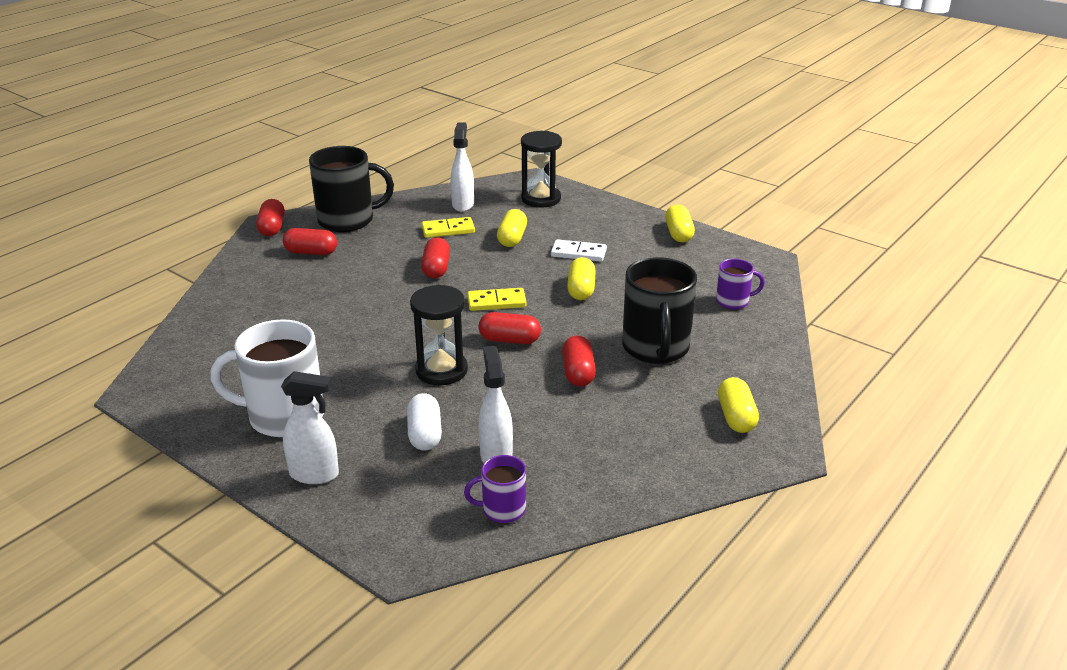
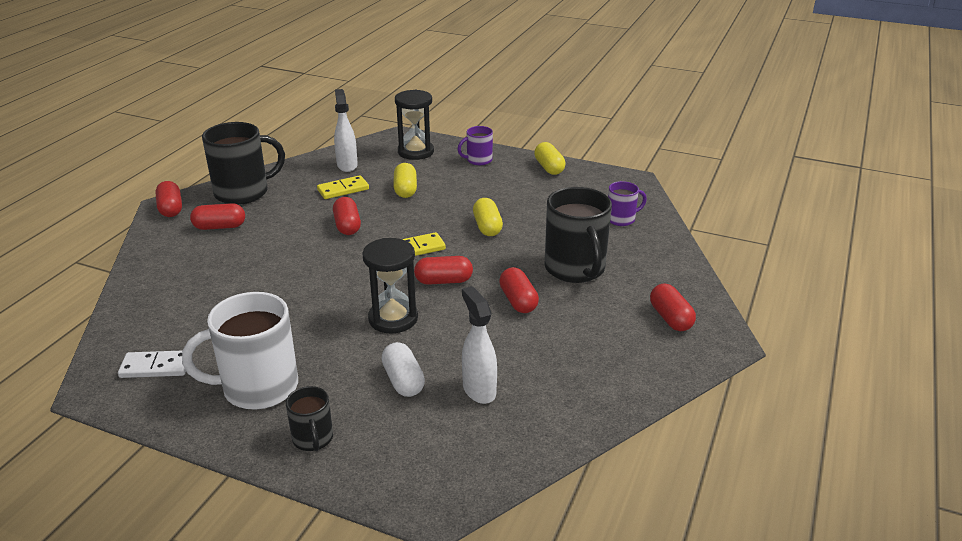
camera: 15 degrees left, 0 degrees up
(315, 474) = (313, 439): white spray bottle -> black mug
(502, 509) = (507, 439): purple mug -> purple mug (478, 160)
(578, 253) = (470, 195): white domino -> white domino (156, 367)
(736, 417) = (670, 318): yellow capsule -> red capsule

